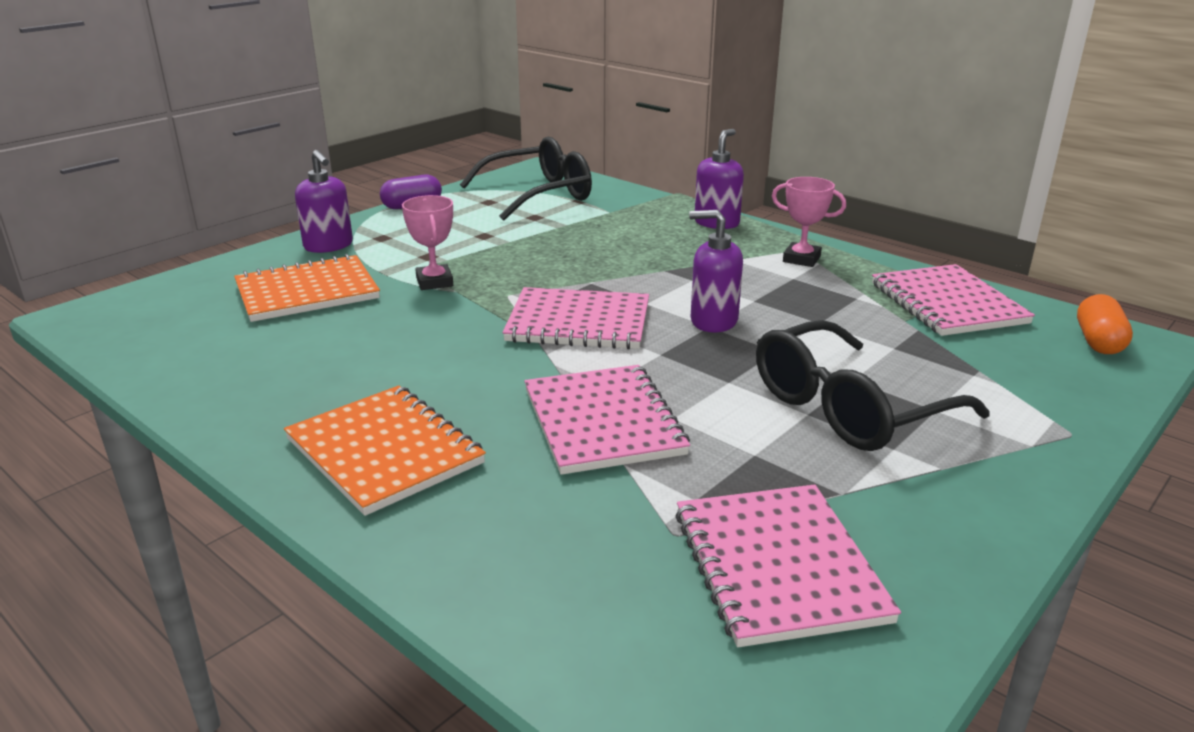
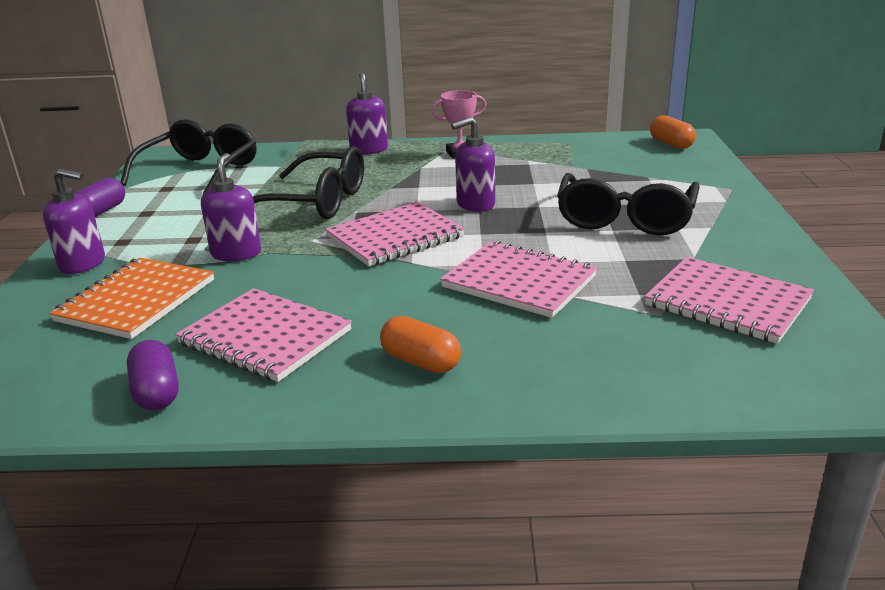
camera: 40 degrees left, 0 degrees up
(194, 372) = (156, 392): none -> purple capsule
(384, 451) = (421, 362): orange notebook -> orange capsule
(434, 282) = (236, 253): pink trophy -> purple soap dispenser
(576, 260) = (317, 202): none -> black glasses
(947, 303) = (577, 150): pink notebook -> pink notebook (265, 337)

